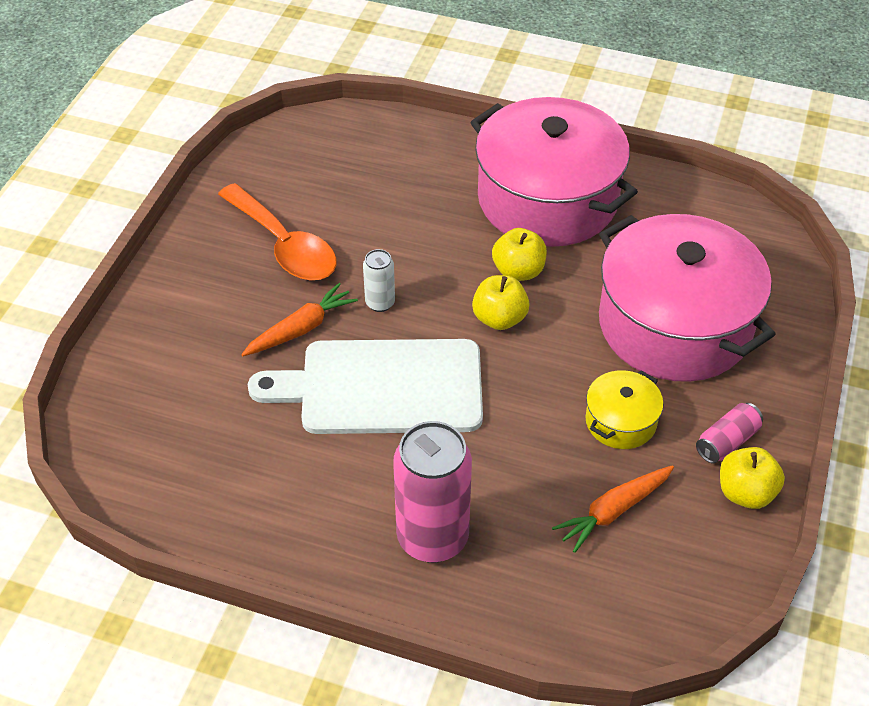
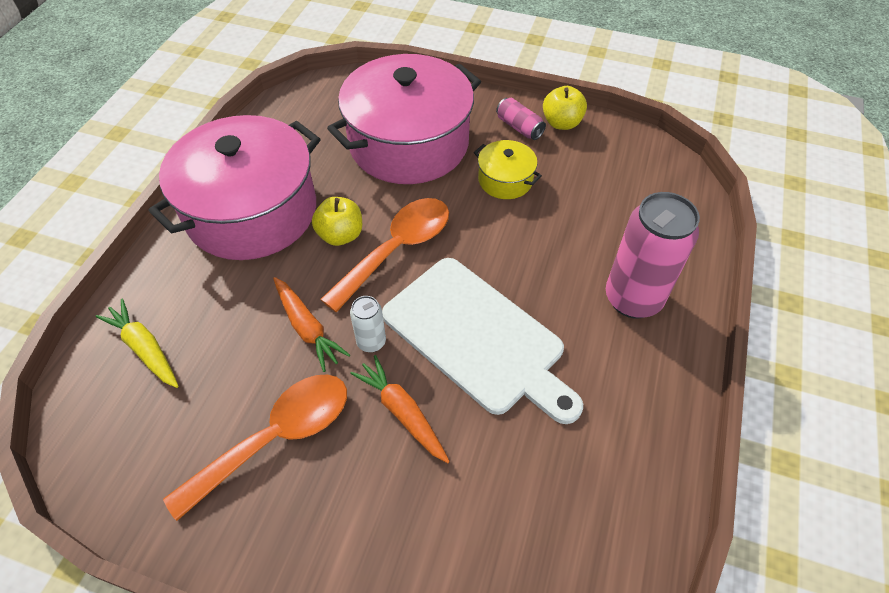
camera: 90 degrees left, 5 degrees up
(379, 152) = (144, 348): none -> yellow carrot
(382, 387) = (477, 337): white cutting board -> white cutting board turned 45 degrees counterclockwise
(499, 318) = (397, 250): yellow apple -> orange spoon
(613, 511) = (588, 189): orange carrot -> orange carrot (307, 328)

